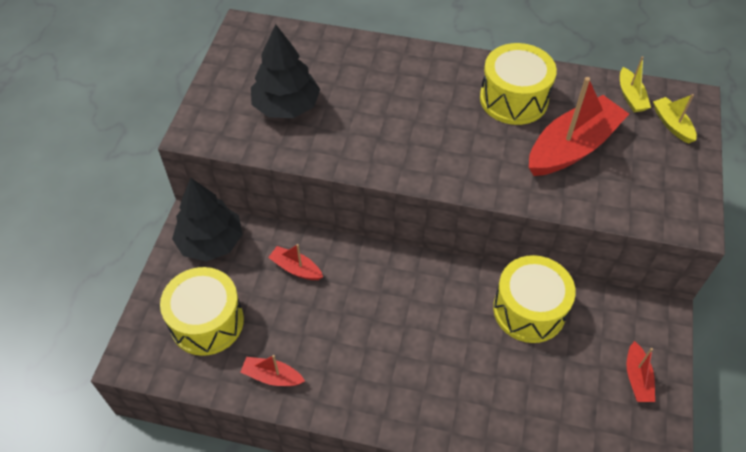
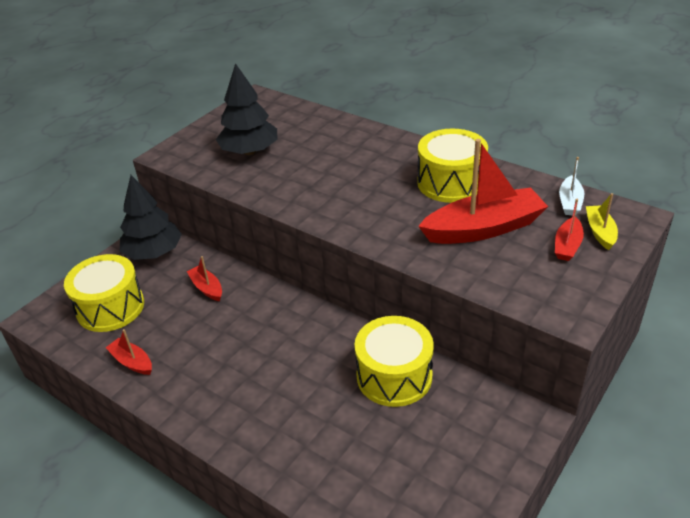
camera: 25 degrees right, 15 degrees down
(631, 96) = (570, 202): yellow boat -> white boat
(637, 378) = (470, 468): red boat -> red boat (567, 246)

